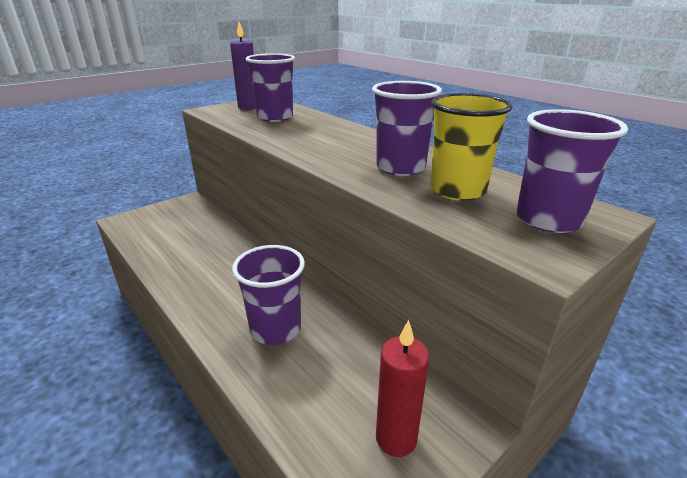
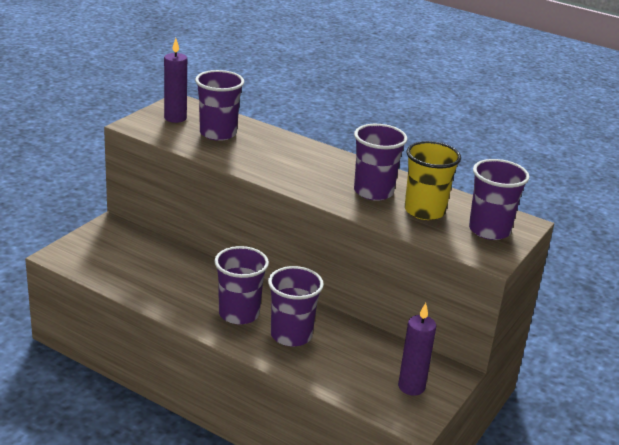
camera: 20 degrees left, 0 degrees up
(236, 295) = (239, 314): none -> purple cup
(396, 438) = (411, 387): red candle -> purple candle

